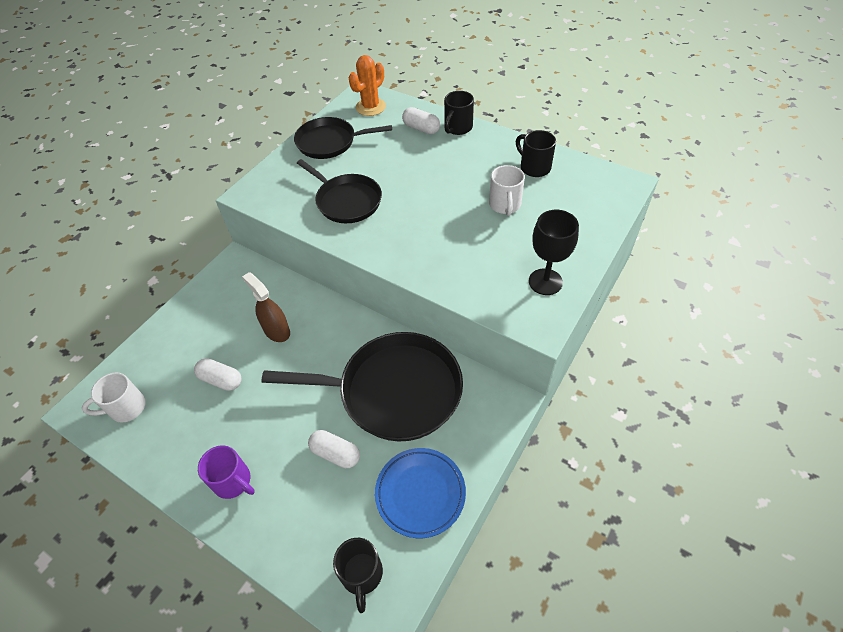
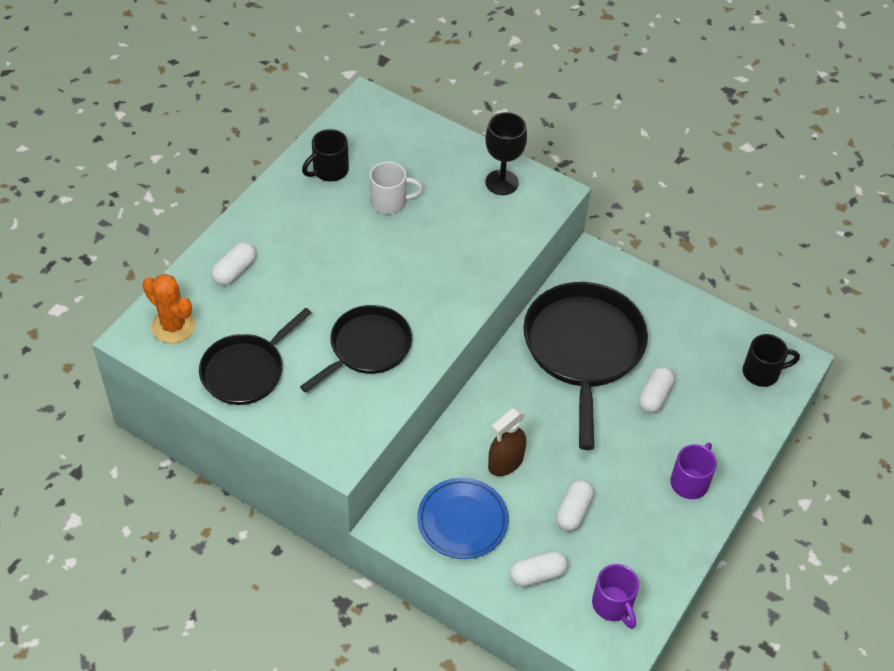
camera: 95 degrees left, 0 degrees up
(126, 408) = (613, 605): white mug -> purple mug
(169, 353) = (537, 574): none -> white capsule
(329, 142) = (246, 371): black pan -> black pan turned 45 degrees clockwise
(420, 493) = (688, 330): blue plate -> blue plate (462, 521)
(457, 128) = (241, 234): black mug -> none

